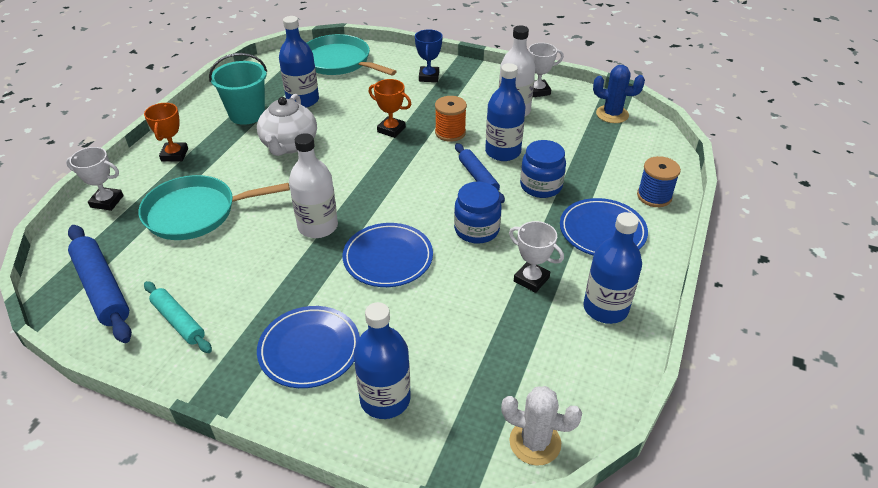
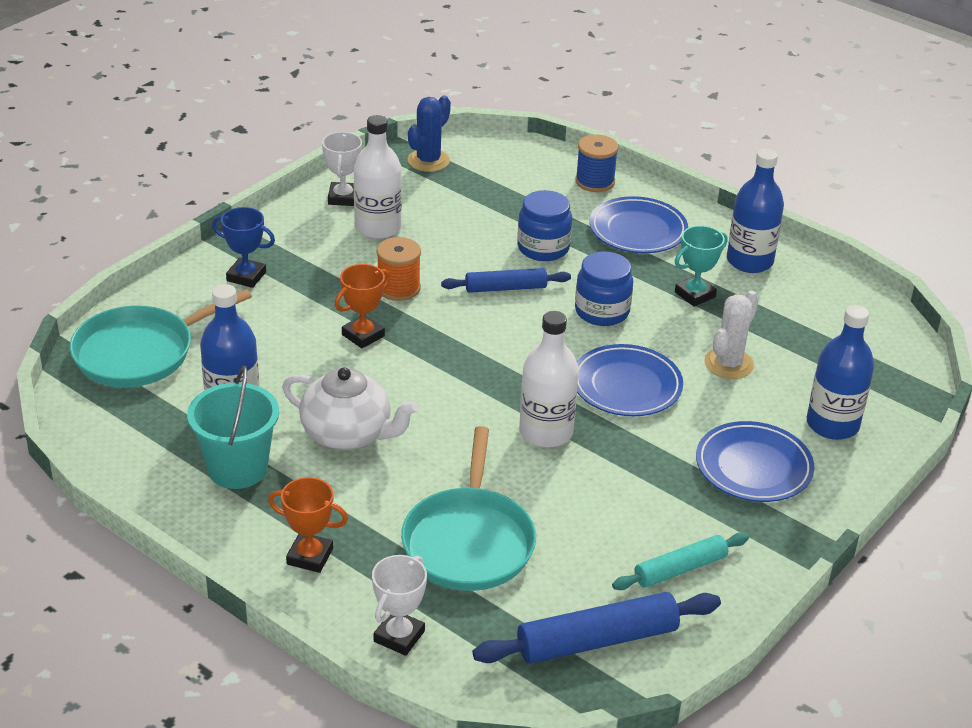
camera: 75 degrees left, 5 degrees down
(503, 152) = (463, 258): blue bottle -> none
(531, 279) = (695, 294): white trophy -> turquoise trophy
(535, 442) = (899, 345): white cactus -> white cactus (728, 364)

